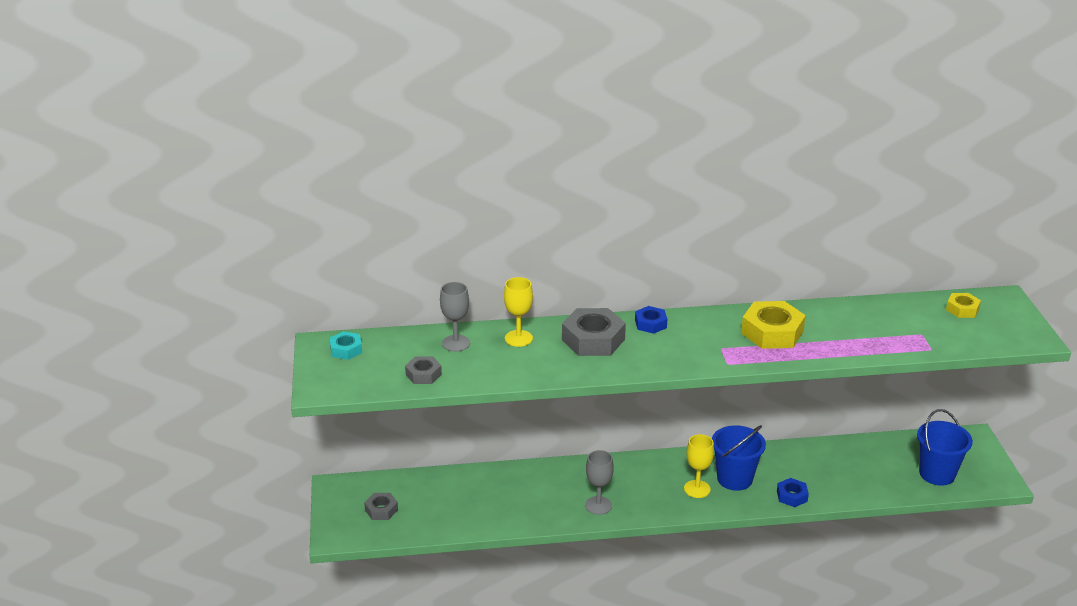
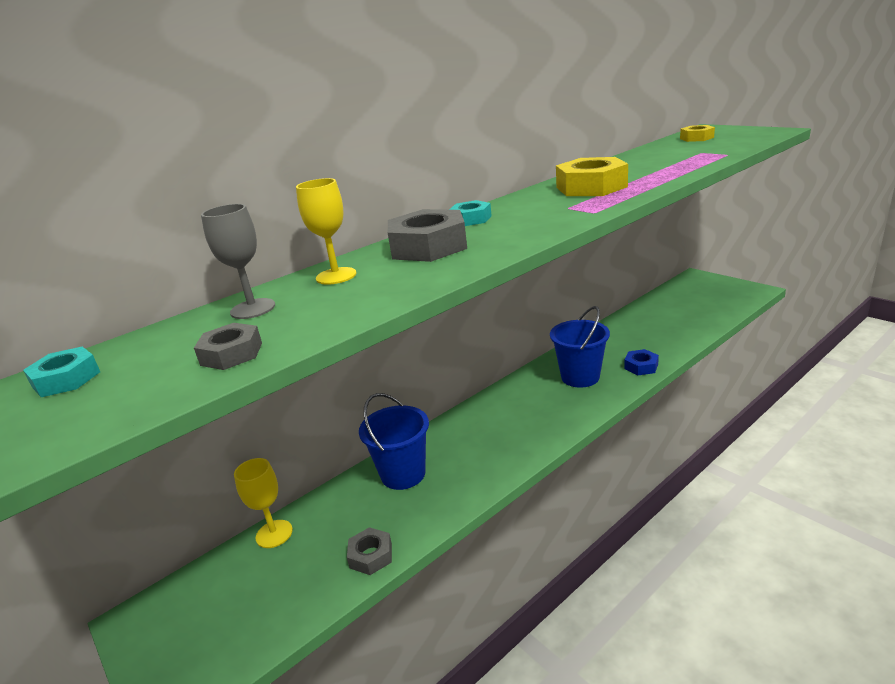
camera: 30 degrees left, 5 degrees down
(381, 510) = (225, 614): grey nut -> grey nut (371, 556)
(598, 505) = (488, 462): grey goblet -> none
(650, 324) = (471, 219): blue nut -> turquoise nut
(697, 489) = (560, 400): yellow goblet -> yellow goblet (274, 534)
(937, 474) = (711, 305): blue bucket -> blue bucket (403, 474)

